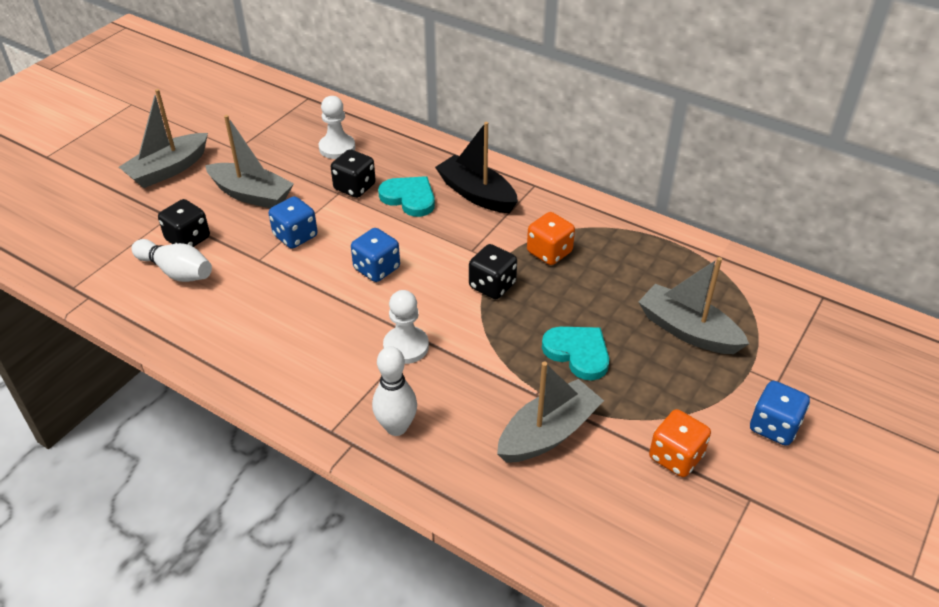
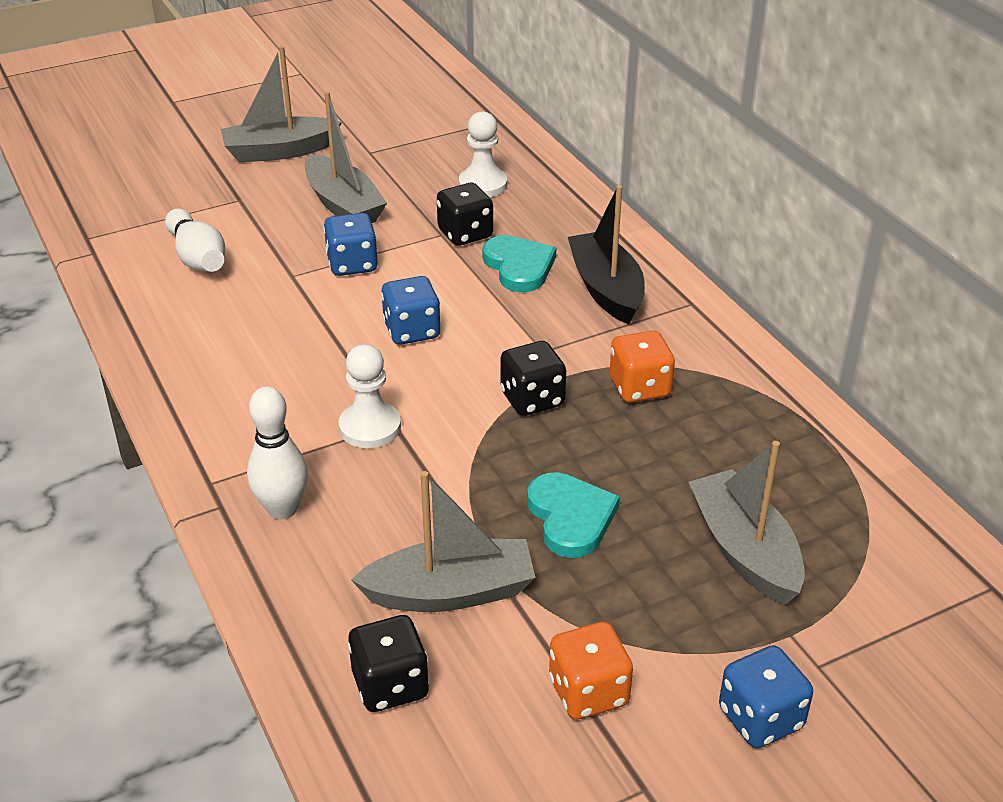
camera: 30 degrees right, 5 degrees down
(188, 239) = (238, 229): black dice -> black dice (390, 685)

